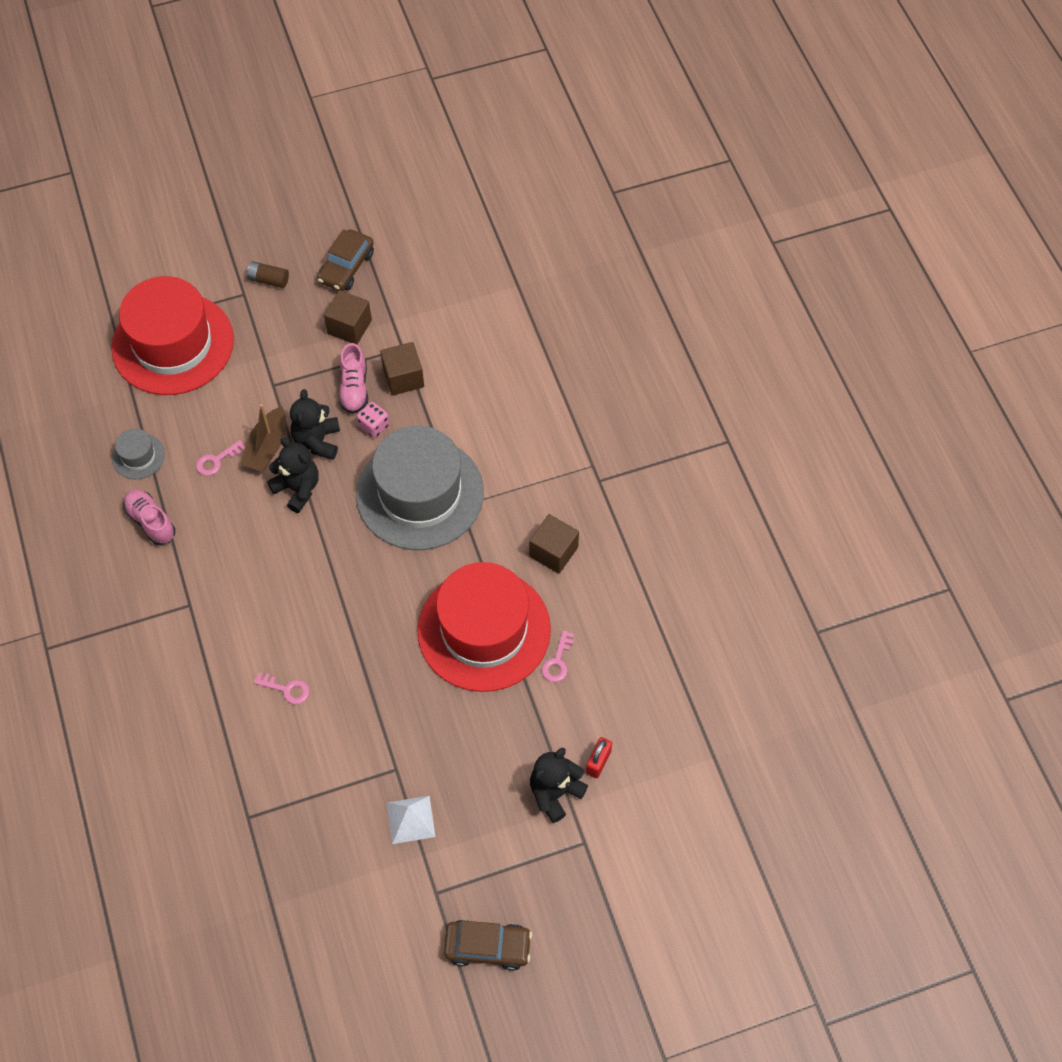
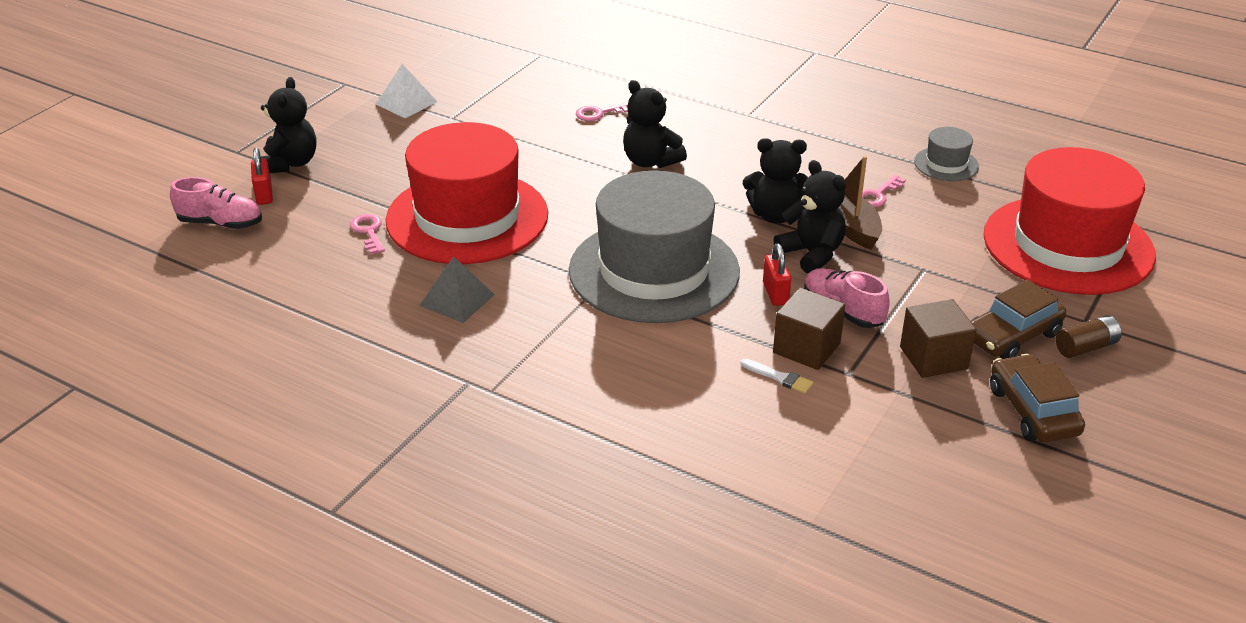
camera: 140 degrees right, 25 degrees down
(151, 522) = (862, 137): pink shoe -> pink shoe (220, 223)
(216, 461) = (877, 195): pink key -> pink key turned 150 degrees counterclockwise
(312, 602) = (650, 161): none -> black teddy bear
(374, 426) = (775, 293): pink dice -> red padlock
(439, 369) = (779, 377): none -> white brush
(488, 947) = (273, 80): brown car -> brown car (1012, 336)
(553, 552) = (457, 300): brown cube -> grey pyramid

